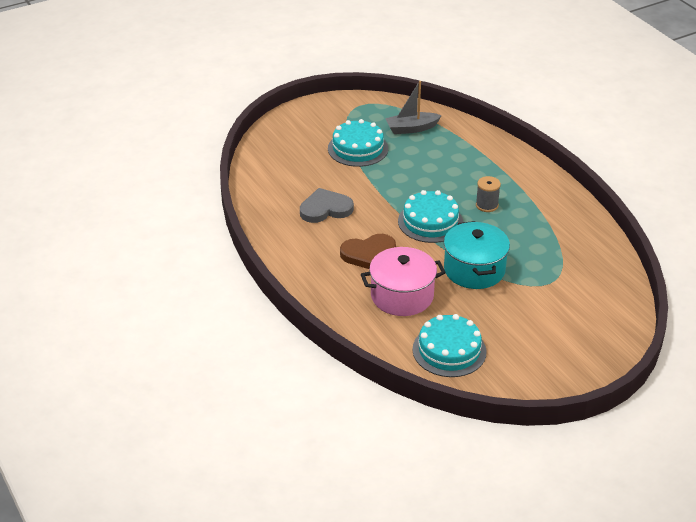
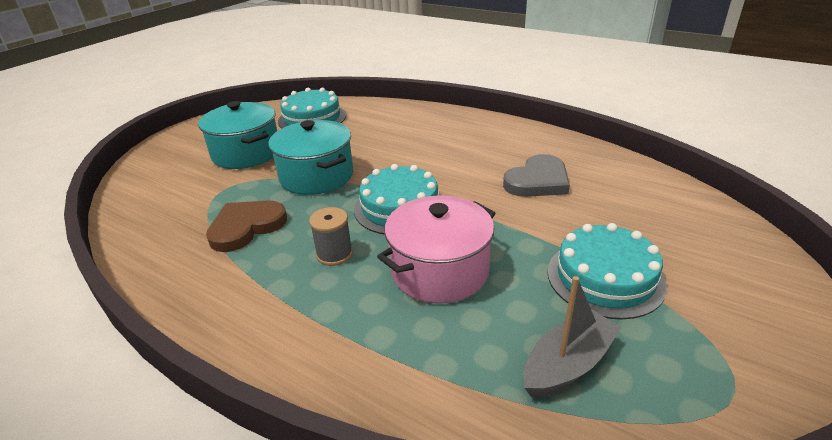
camera: 155 degrees right, 5 degrees down
(369, 254) = (441, 156): brown heart -> brown heart (246, 227)
(402, 296) = (379, 137): pink pot -> pink pot (440, 271)
(525, 320) = (246, 153): none -> turquoise pot

